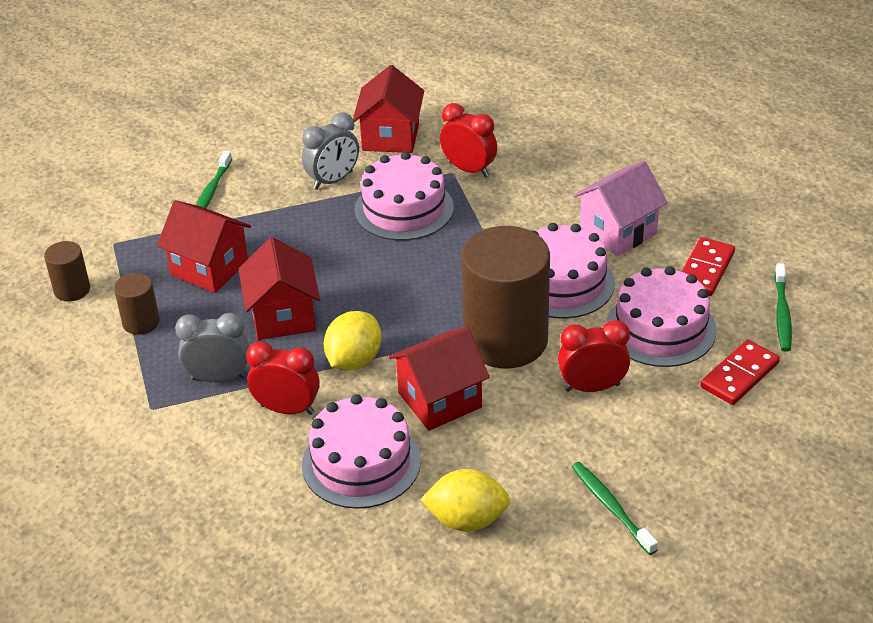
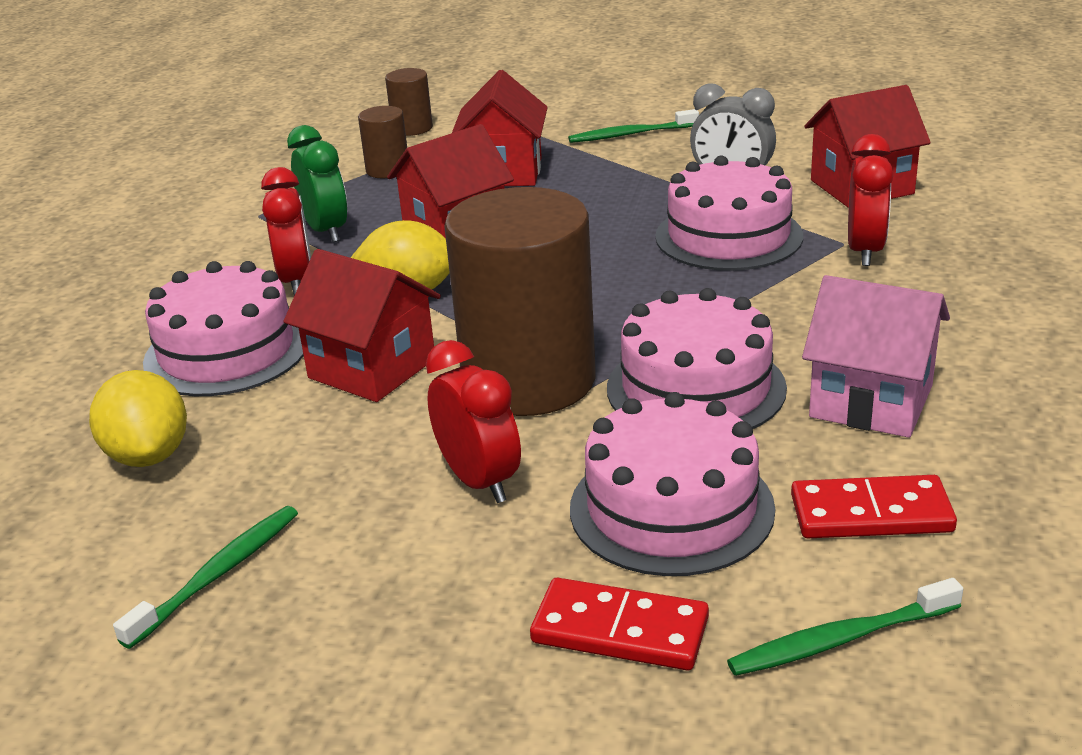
camera: 65 degrees right, 10 degrees down
(218, 378) = (326, 231): grey clock -> green clock

